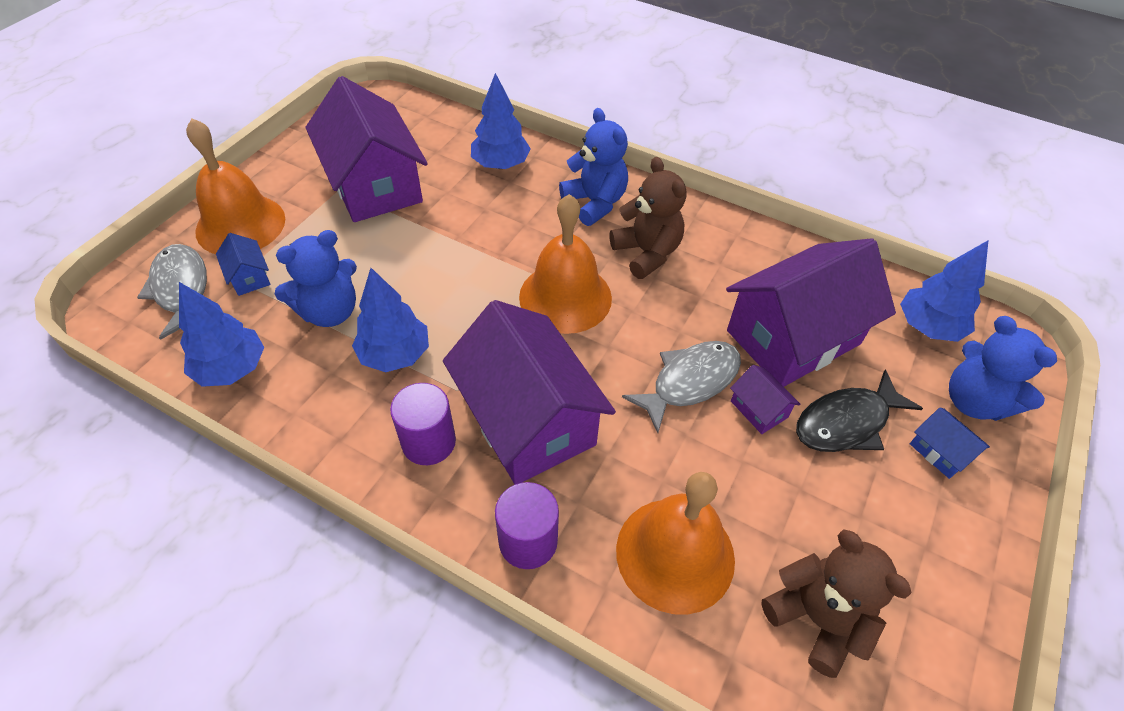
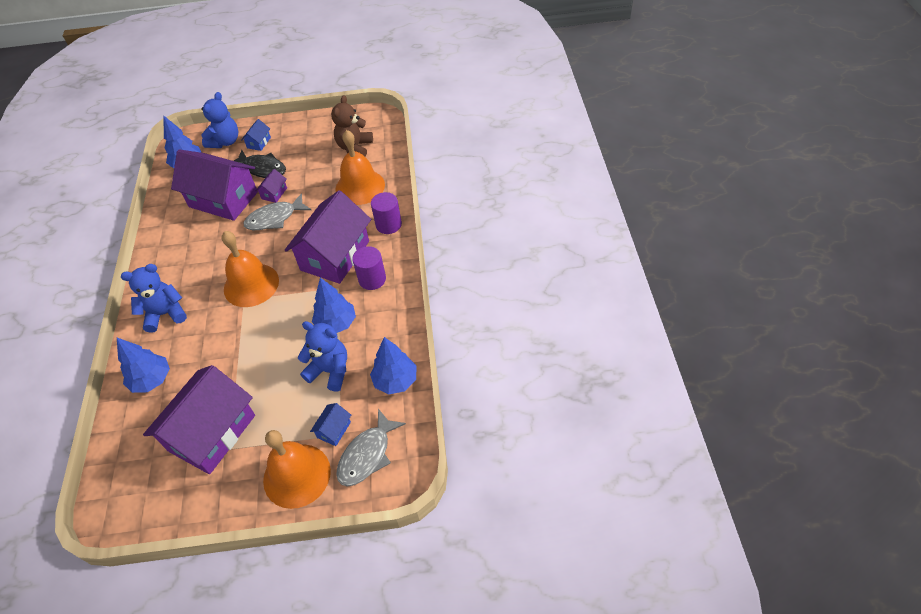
camera: 120 degrees left, 0 degrees up
(595, 203) = (165, 314): blue teddy bear -> blue teddy bear turned 45 degrees clockwise
(646, 253) = (196, 272): brown teddy bear -> none
(689, 382) = (274, 218): grey fish -> grey fish turned 45 degrees counterclockwise

